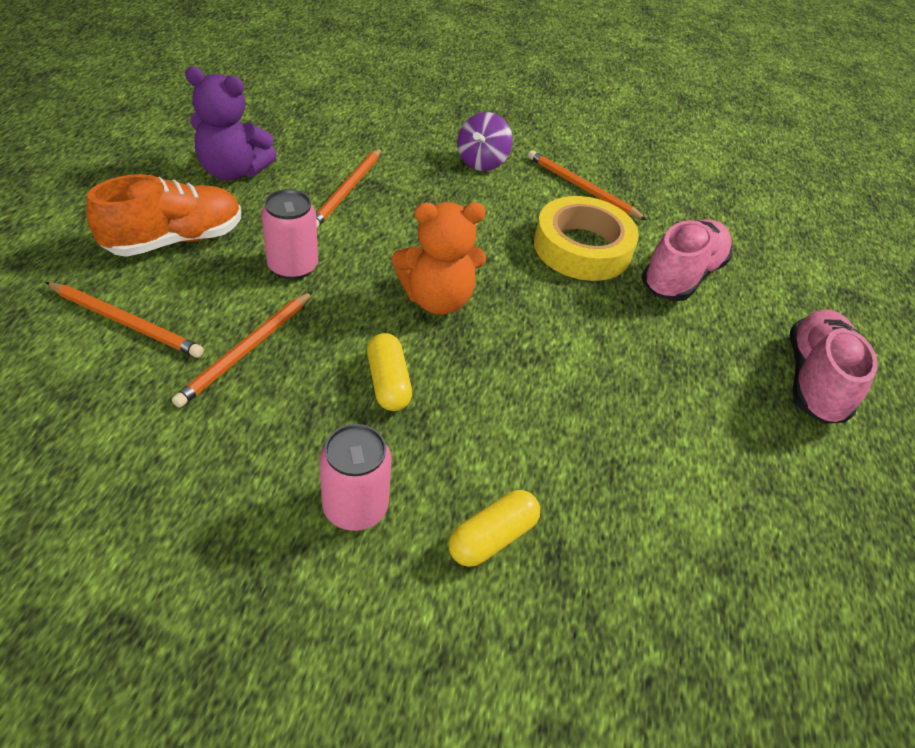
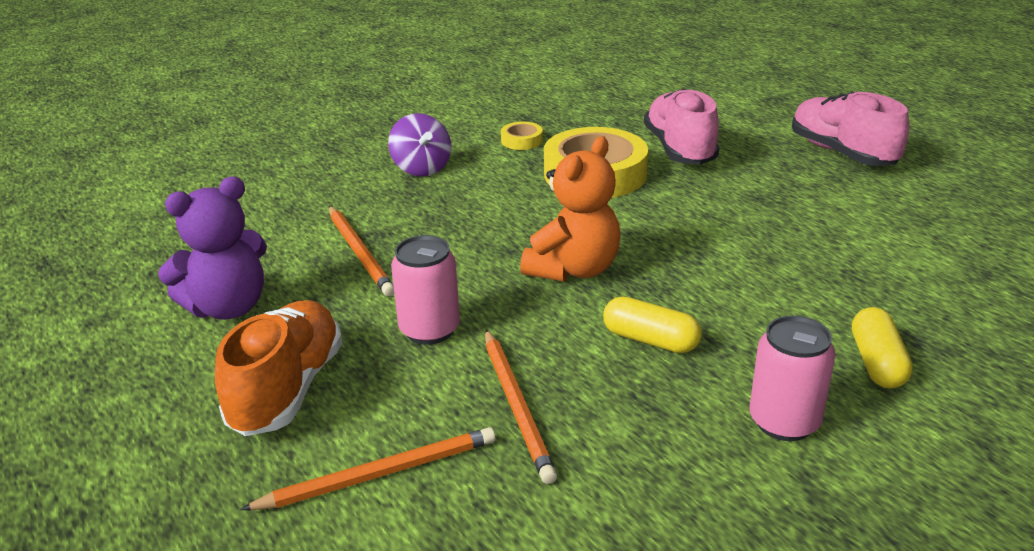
camera: 40 degrees left, 15 degrees down
(581, 188) = (522, 140): orange pencil -> yellow tape

